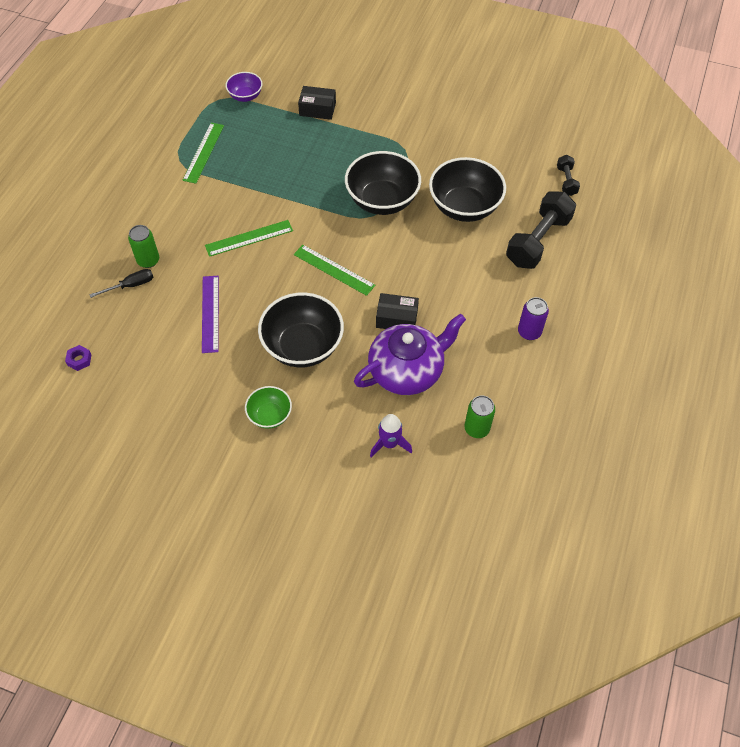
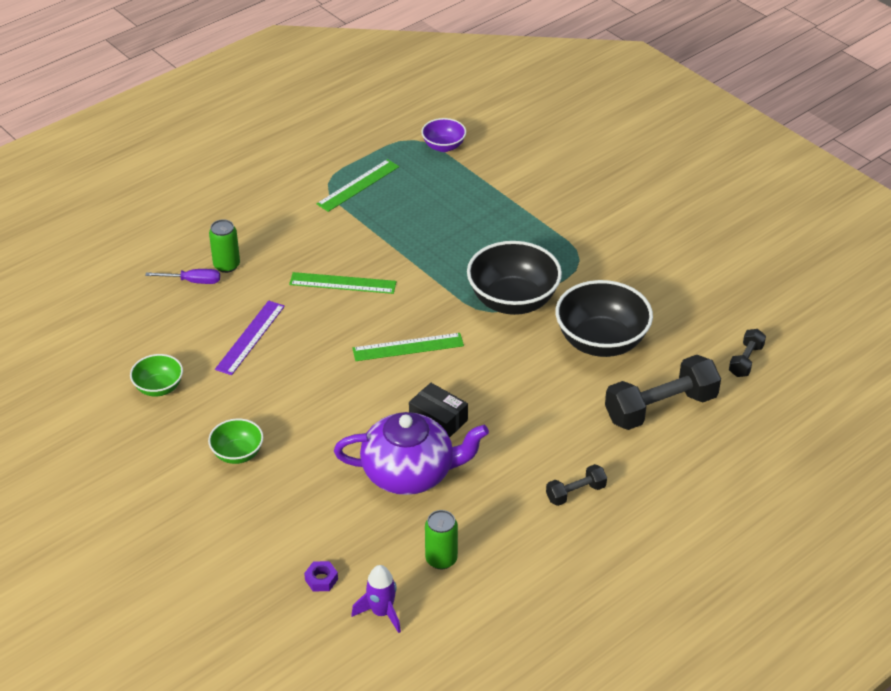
camera: 30 degrees right, 15 degrees down
(79, 360) = (96, 328): purple nut -> purple nut (321, 579)
(130, 285) = (193, 281): black screwdriver -> purple screwdriver
(168, 388) = (159, 387): none -> green bowl
(303, 346) = (319, 405): black bowl -> none
(317, 109) = (512, 186): black box -> none
(334, 270) = (408, 347): green ruler -> green ruler turned 75 degrees counterclockwise
(389, 444) = (337, 532): purple rocket -> purple rocket (381, 612)
(529, 332) = (575, 493): purple can -> black dumbbell

